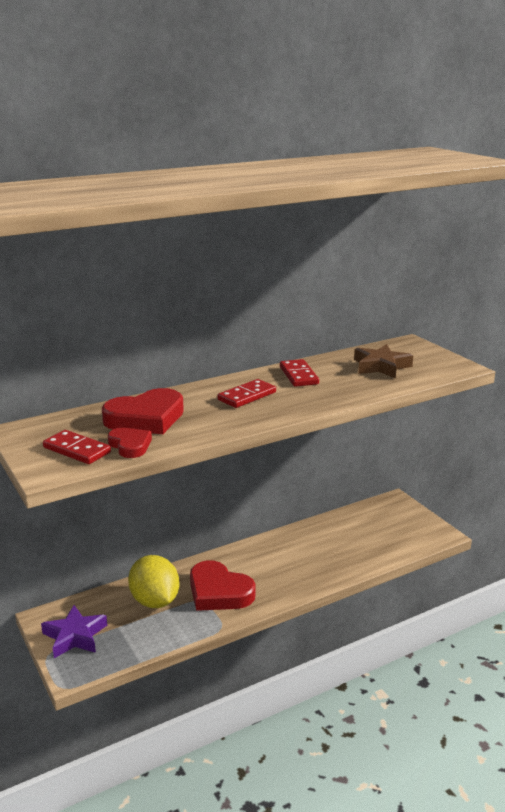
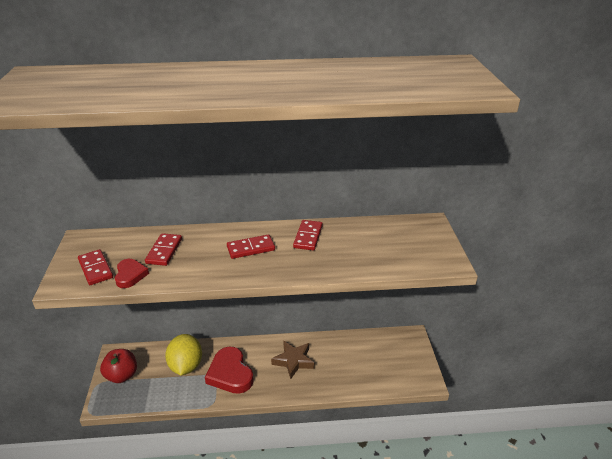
camera: 25 degrees right, 10 degrees up
(75, 636) = (122, 375): purple star -> red apple
(146, 418) = (164, 251): red heart -> red domino
(381, 366) = (381, 244): brown star -> brown star (294, 361)

